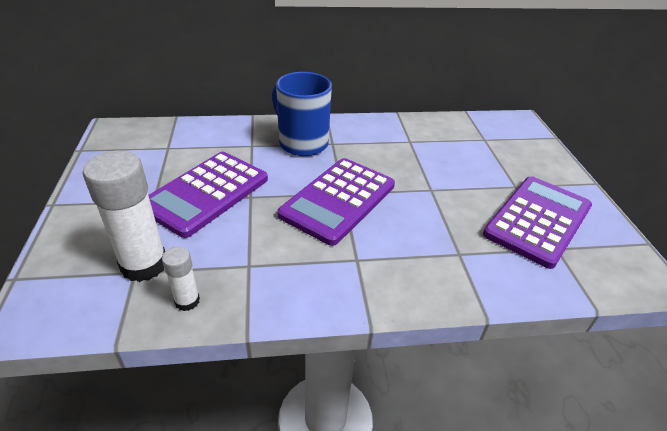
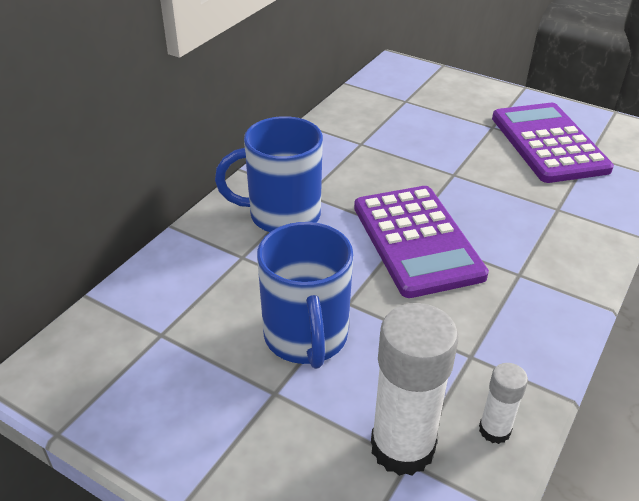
camera: 50 degrees left, 0 degrees up
(206, 193) = (306, 337): purple calculator -> blue mug

